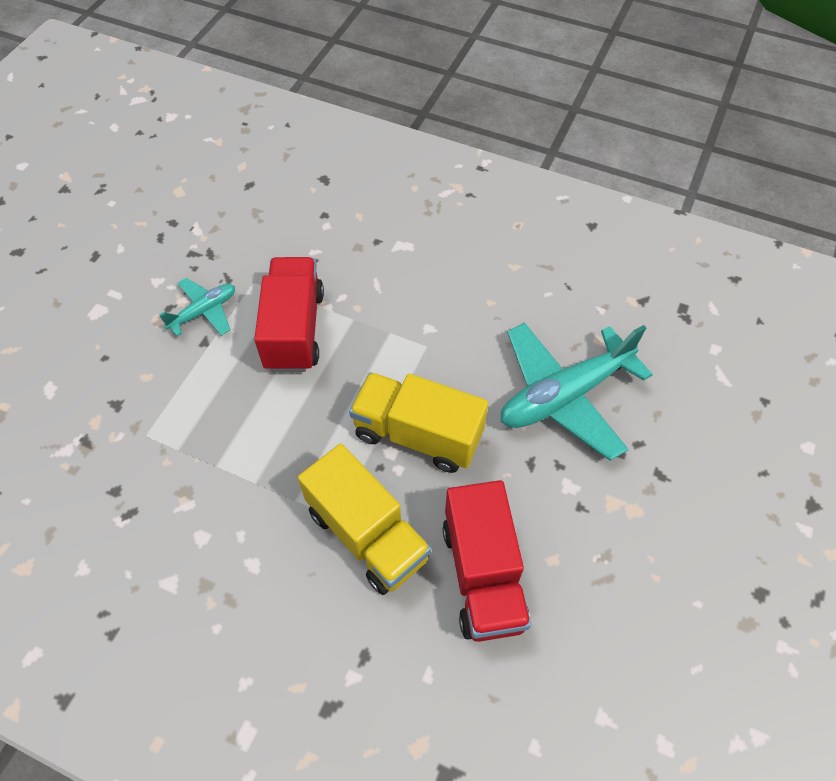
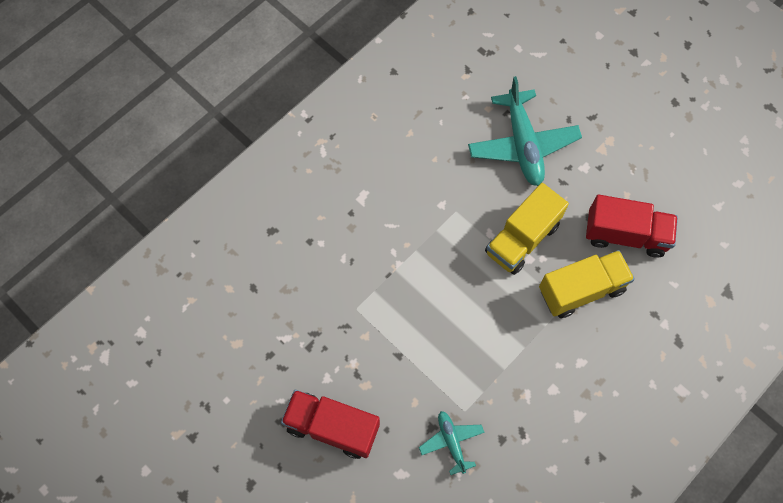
camera: 70 degrees left, 10 degrees up
(204, 312) = (371, 350): turquoise plane -> turquoise plane (451, 442)
(294, 330) = (411, 291): red truck -> red truck (332, 427)

